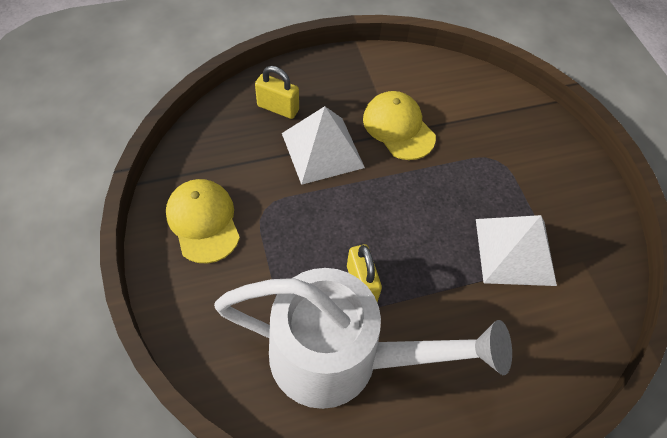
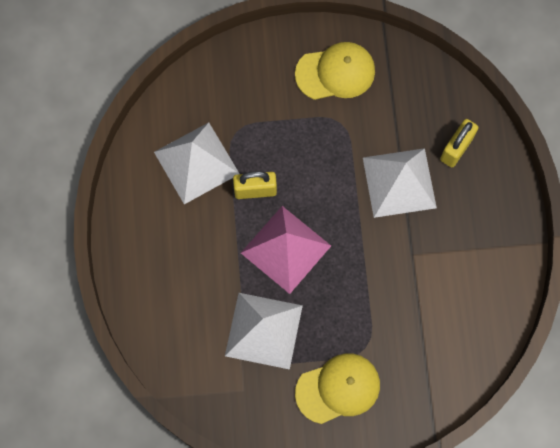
camera: 105 degrees right, 15 degrees up
(340, 358) = (196, 162): white watering can -> white pyramid
(398, 127) = (418, 260): yellow cap -> yellow cap (338, 388)
(421, 243) = (285, 249): none -> pink pyramid

